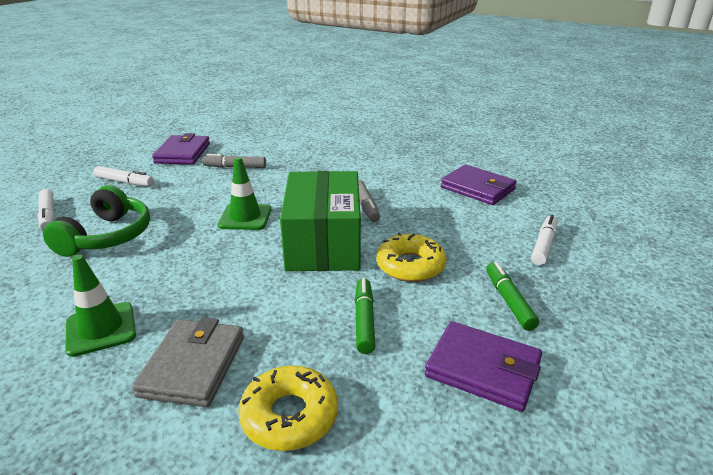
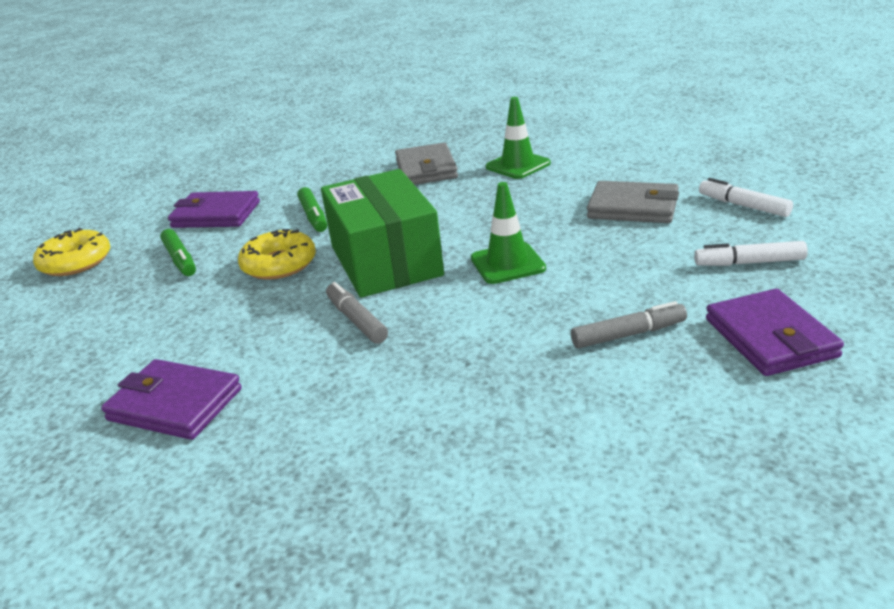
camera: 165 degrees right, 0 degrees up
(107, 236) = (633, 207): green headphones -> grey wallet
(289, 416) = (344, 170): yellow donut -> yellow donut (75, 262)
(544, 245) = (113, 326): white marker -> none

